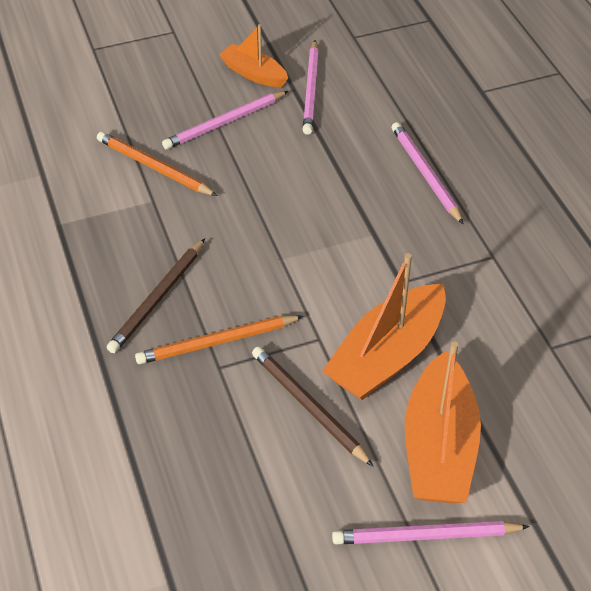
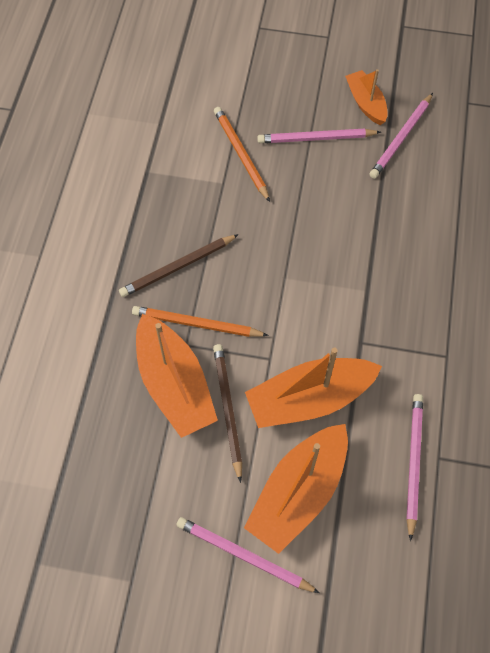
camera: 30 degrees right, 15 degrees up
(233, 410) = (174, 384): none -> orange boat
(425, 174) = (441, 257): pink pencil -> pink pencil (413, 463)

